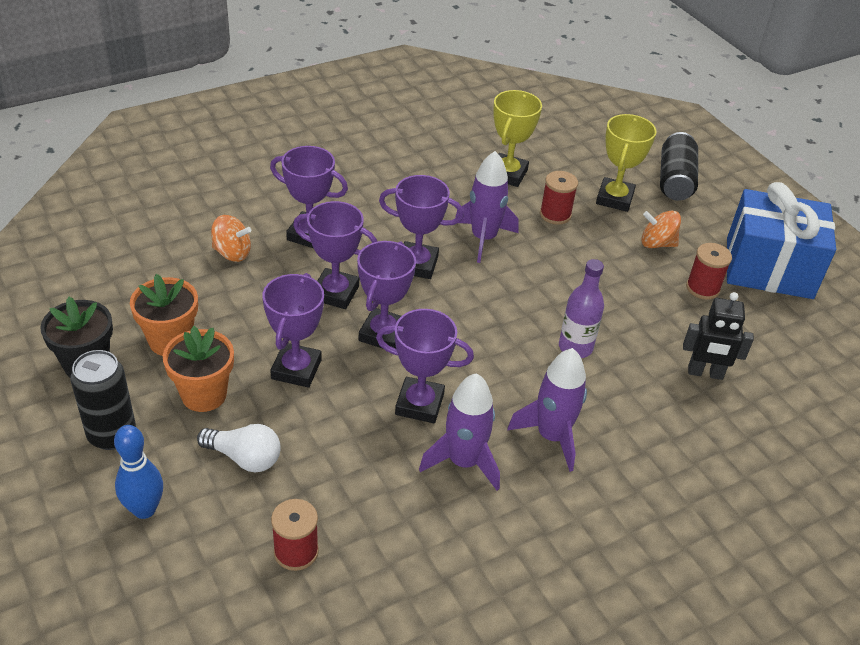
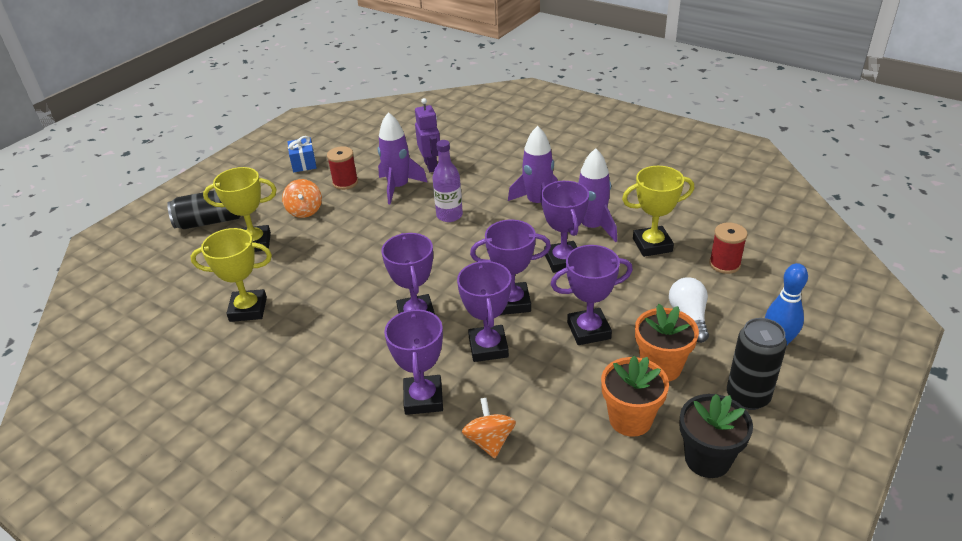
camera: 110 degrees left, 5 degrees down
(386, 501) = (652, 245): none -> yellow trophy
(483, 238) = (355, 292): purple rocket -> purple rocket (398, 187)
(555, 214) = (296, 266): red spool -> none
(705, 373) = (431, 166): black robot -> purple robot
(769, 268) = (304, 163): blue gift -> blue gift, size x0.43

